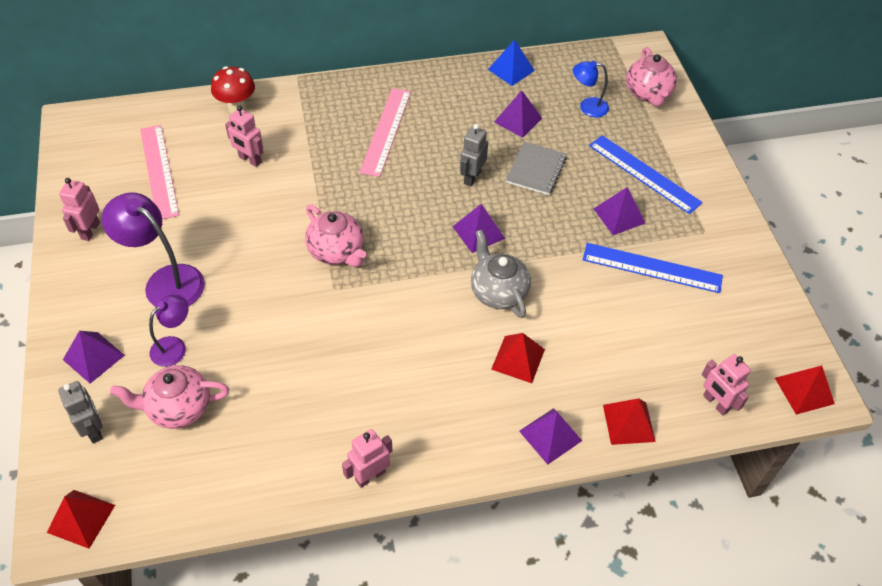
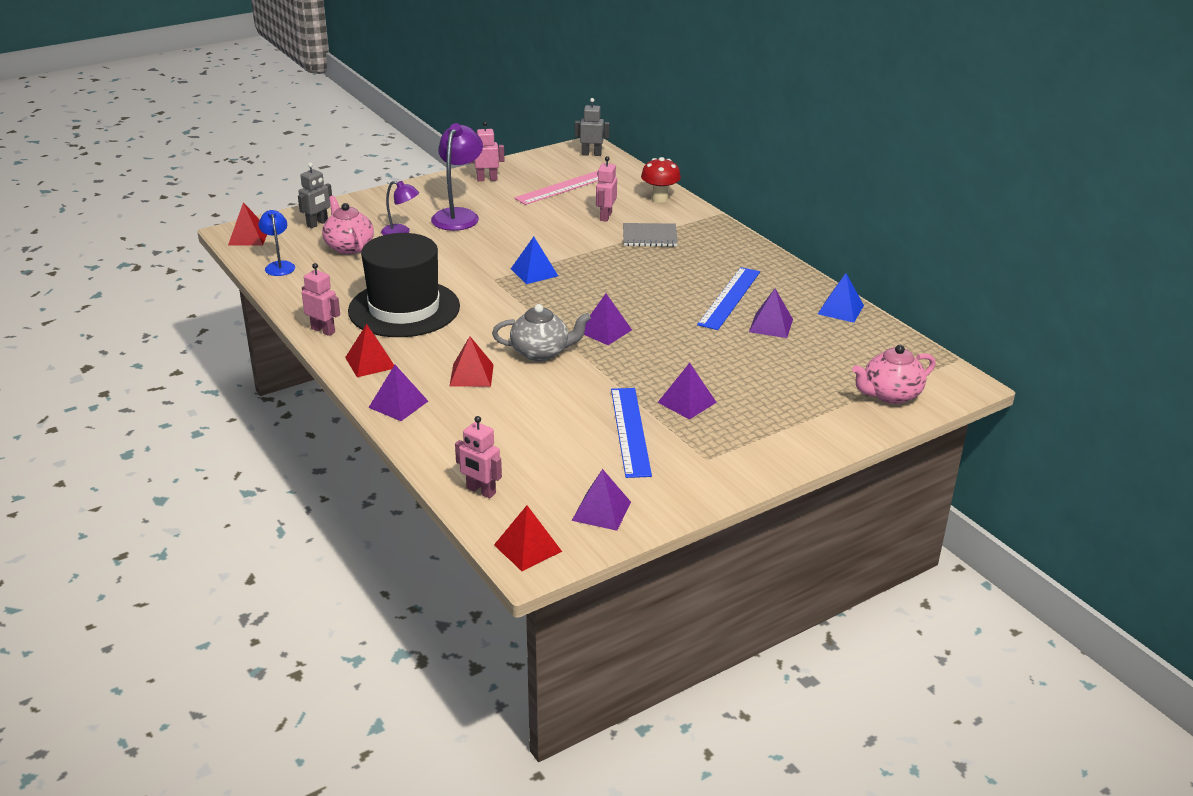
camera: 70 degrees right, 20 degrees down
(94, 357) = (376, 209): purple pyramid -> purple pyramid (601, 511)
(337, 251) = (534, 272): pink teapot -> blue pyramid
(358, 385) = (404, 309): none -> black hat
(386, 131) = (692, 264): pink ruler -> none
(472, 177) = (671, 315): grey robot -> grey robot (591, 154)
(498, 292) = (541, 352): grey teapot -> grey teapot turned 45 degrees clockwise
(536, 170) = (710, 346): grey notebook -> grey notebook (649, 237)
(587, 107) = (829, 361): blue lamp -> blue lamp (279, 266)
(628, 423) = (432, 443): red pyramid -> red pyramid (370, 362)
(644, 174) = (760, 409): blue ruler -> blue ruler (729, 298)
(715, 403) = (480, 491): pink robot -> pink robot turned 90 degrees counterclockwise

